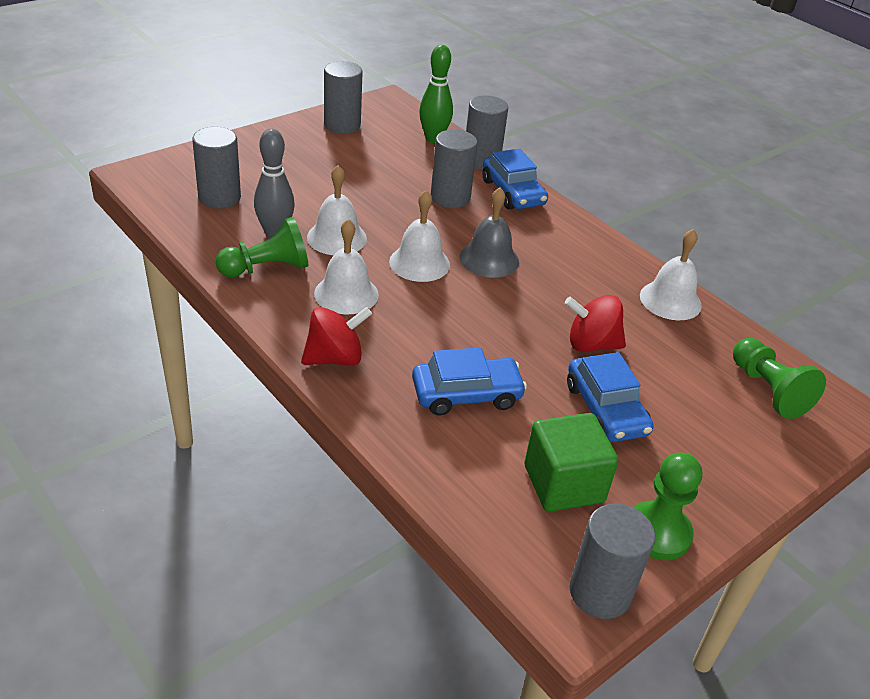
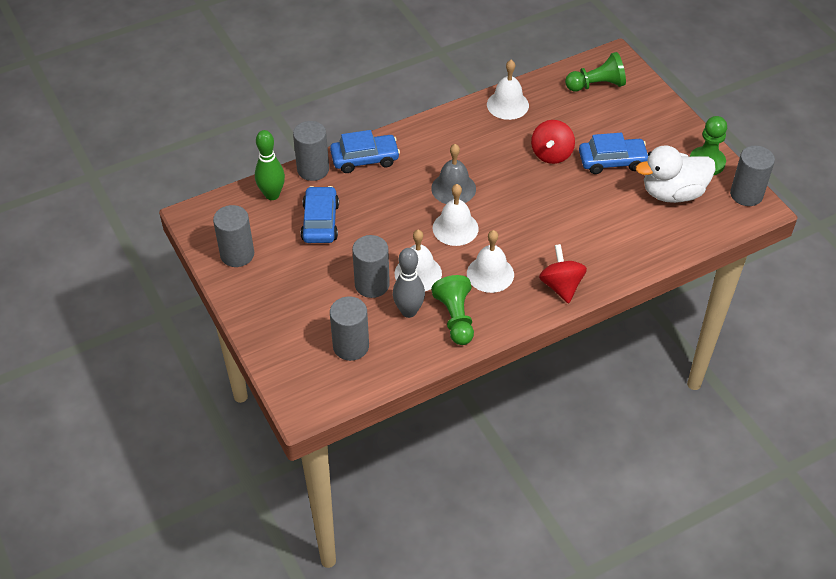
camera: 75 degrees left, 10 degrees up
(450, 197) = (368, 198): grey cylinder -> grey cylinder (372, 284)
(466, 394) = (598, 224): blue car -> blue car (320, 222)
(563, 484) = (672, 193): green cube -> white duck

